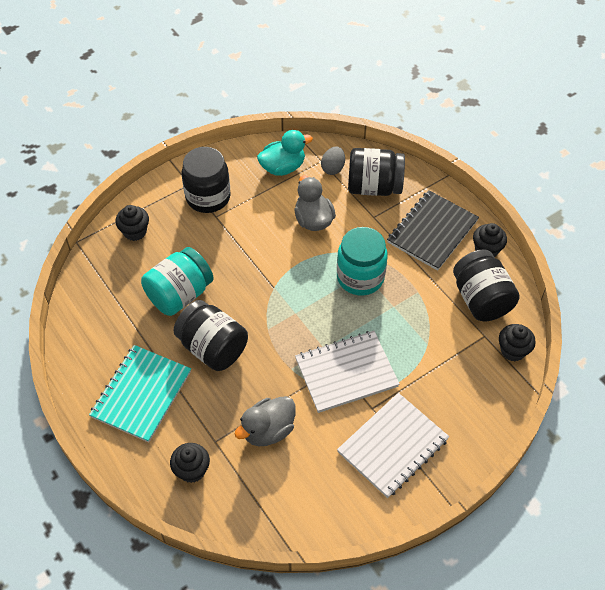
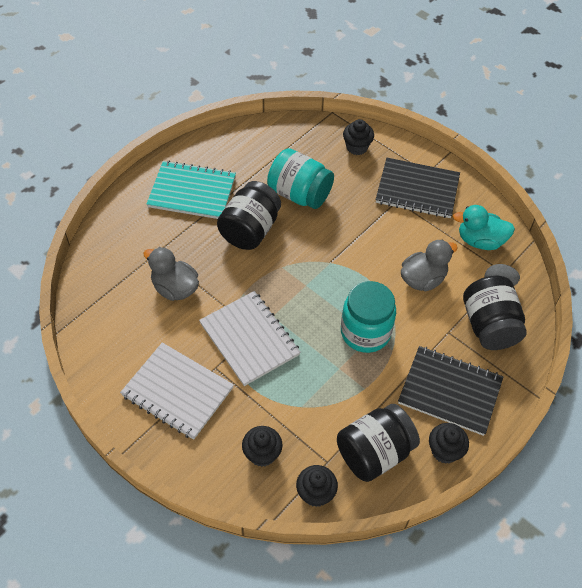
camera: 75 degrees right, 0 degrees up
(192, 470) = (127, 242): black cupcake -> black cupcake (262, 454)
(208, 197) = (417, 190): black jar -> black notebook
(283, 167) = (480, 241): turquoise duck -> turquoise duck turned 135 degrees clockwise

